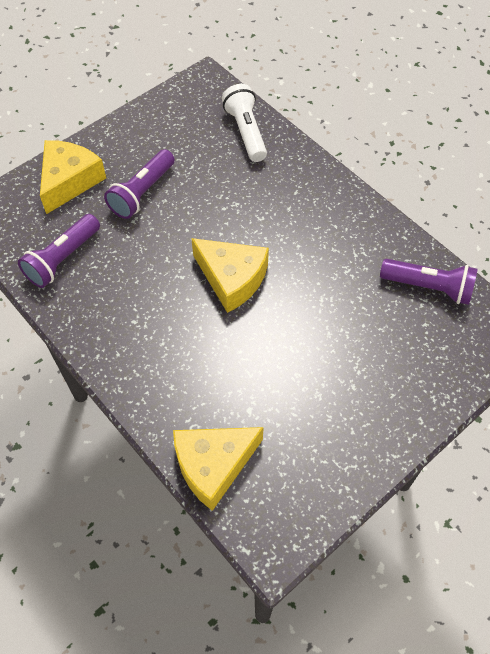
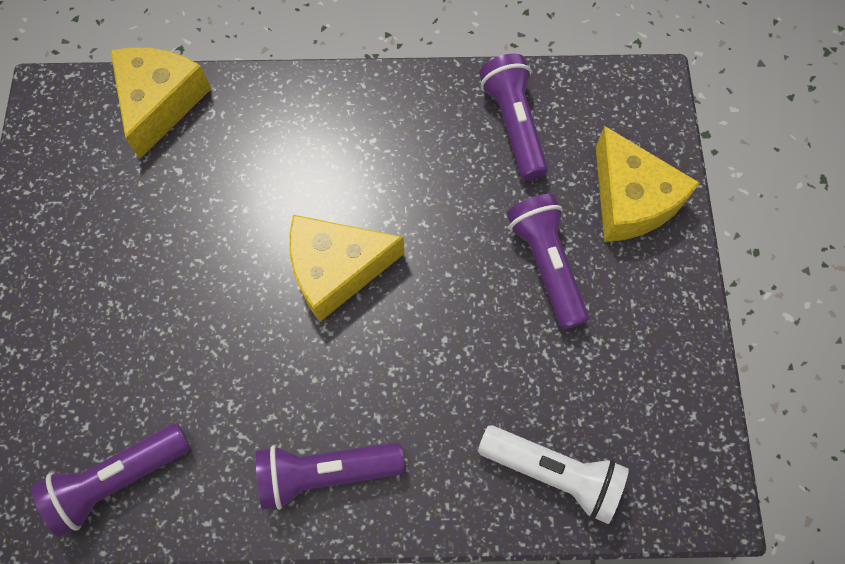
camera: 130 degrees right, 10 degrees up
(334, 209) = (325, 473): none -> purple flashlight

